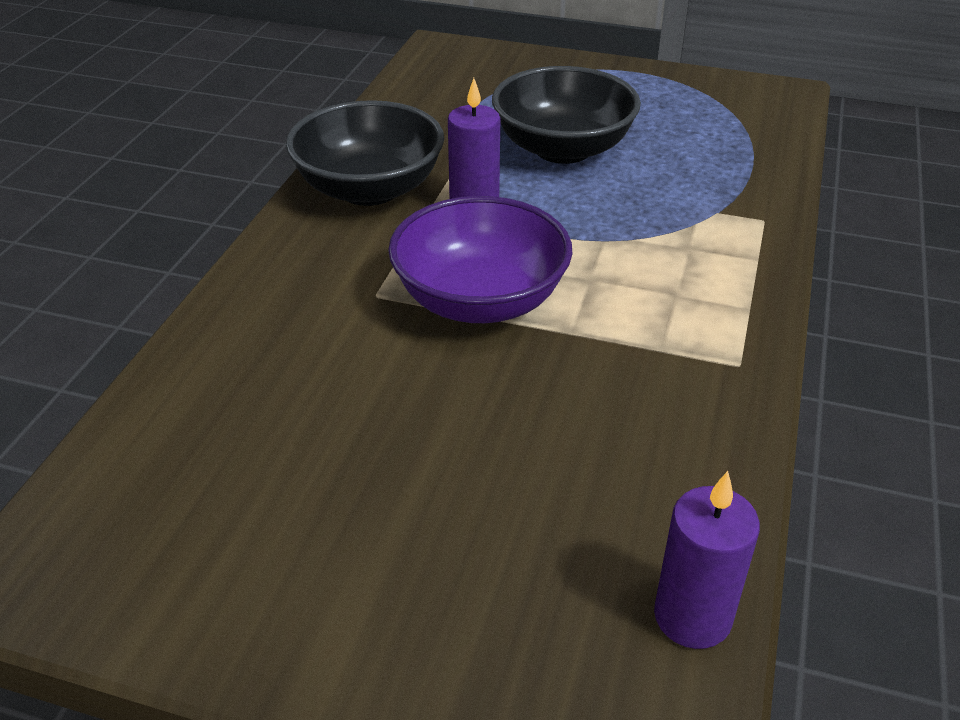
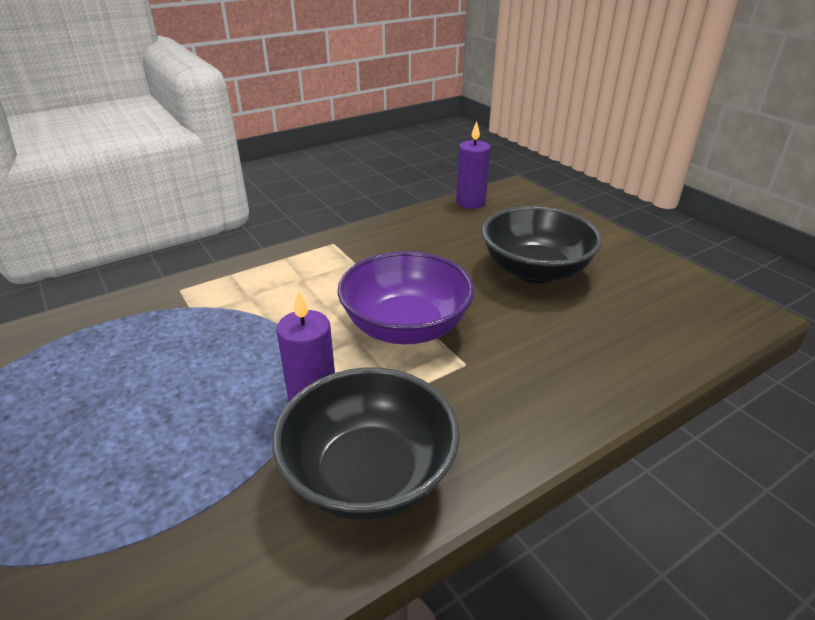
camera: 140 degrees left, 5 degrees down
(562, 149) = (162, 419): black bowl -> black bowl (535, 270)

